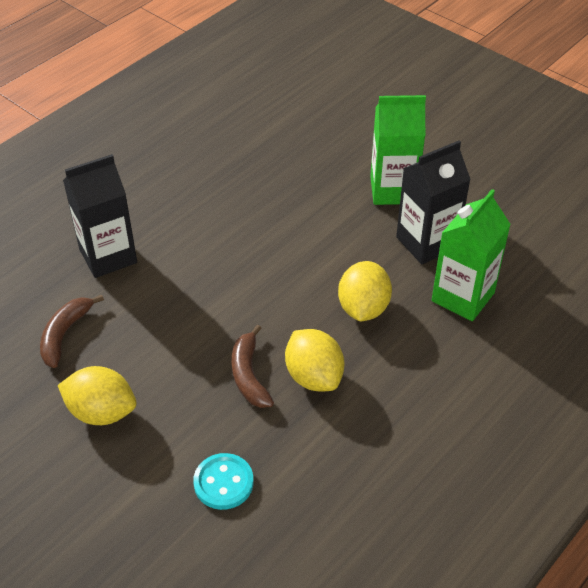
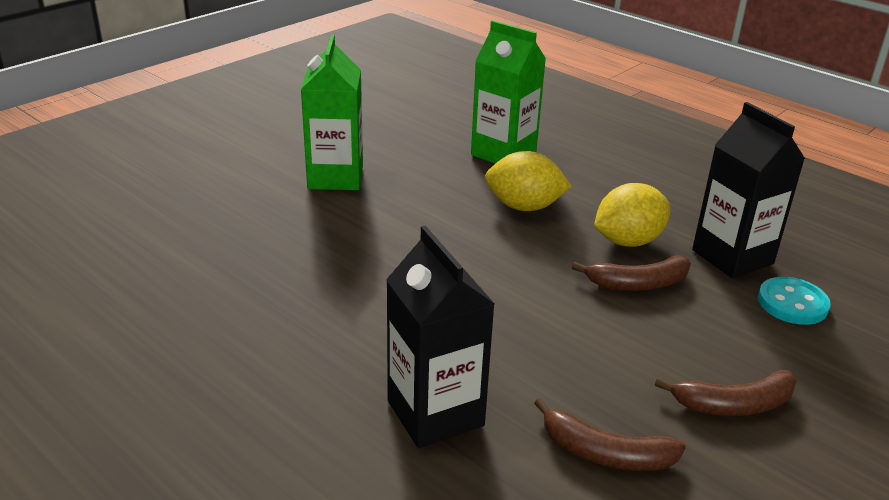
camera: 90 degrees left, 15 degrees down
(101, 412) = (734, 404): yellow lemon -> brown banana
(426, 243) = (425, 165): black carton -> black carton (732, 257)

